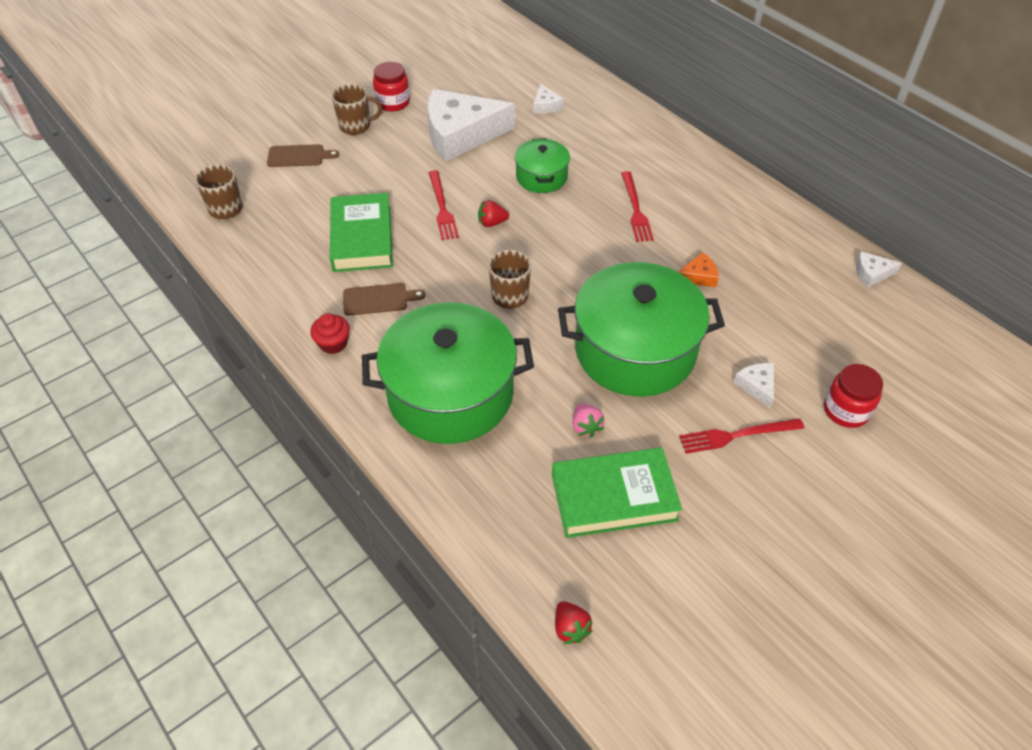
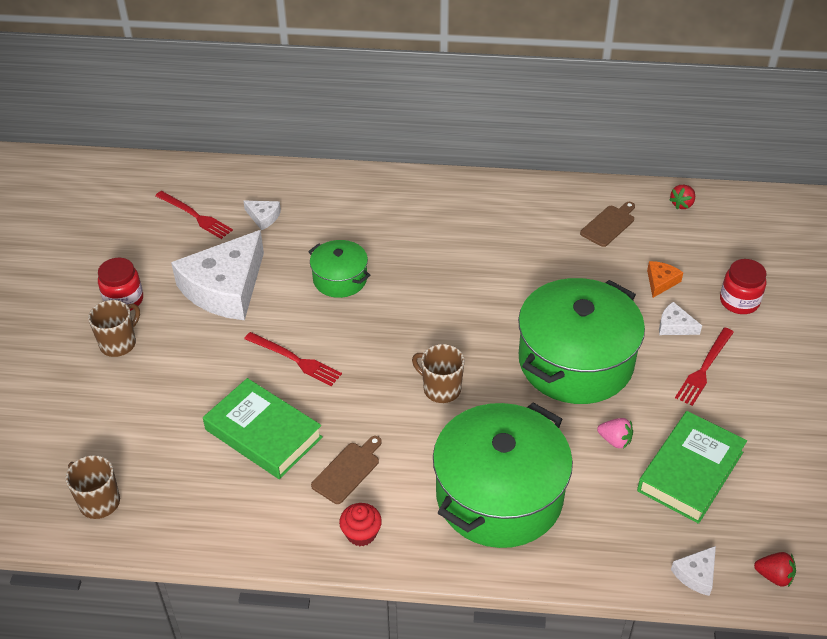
camera: 45 degrees left, 5 degrees down
(299, 156) = (102, 407): brown cutting board -> brown cutting board (609, 225)
(492, 223) = (352, 343): red strawberry -> red strawberry (682, 204)
(635, 209) = (442, 256): red fork -> red fork (195, 216)
(699, 276) = (547, 276): orange cheese -> orange cheese (661, 282)
(871, 273) = (644, 197): white cheese -> white cheese (696, 574)

